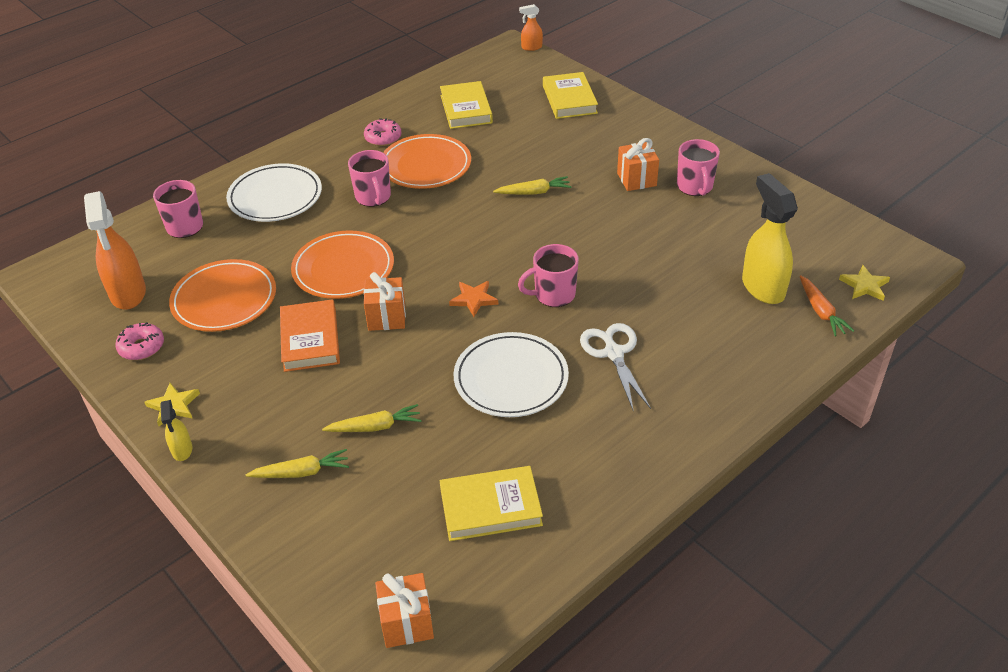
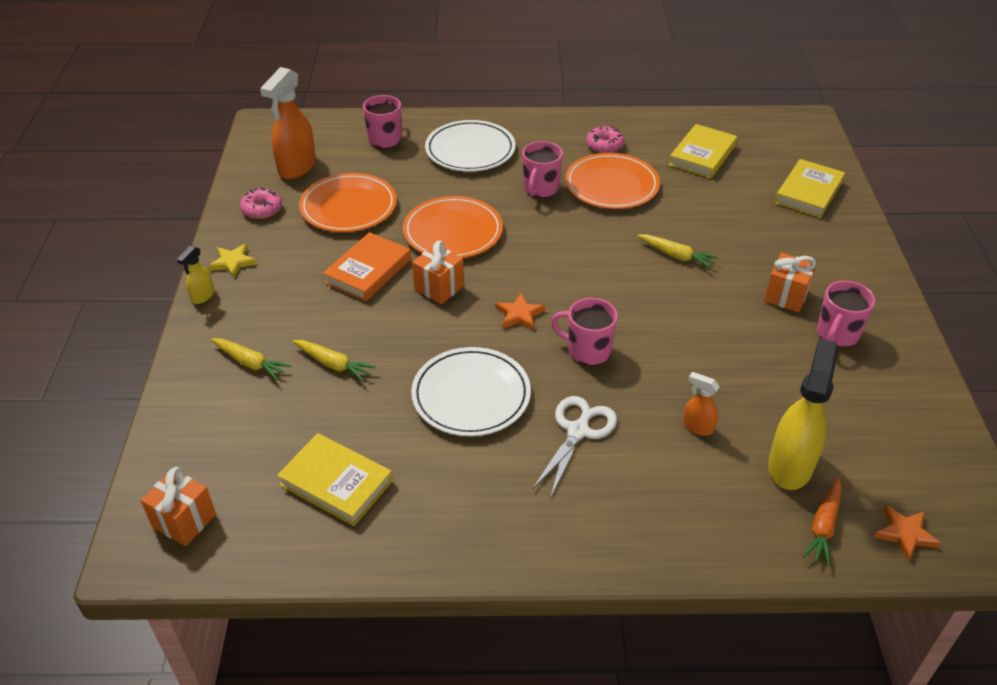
camera: 40 degrees right, 0 degrees up
(531, 47) = (828, 130): orange spray bottle -> orange spray bottle (697, 426)
(864, 286) = (905, 534): yellow star -> orange star

